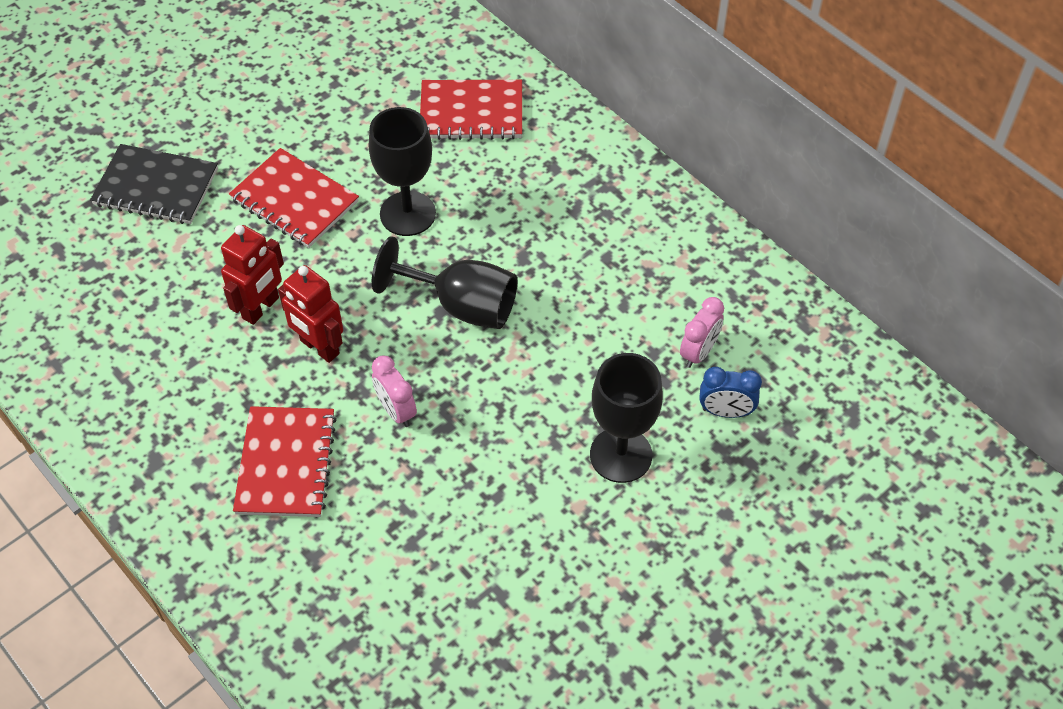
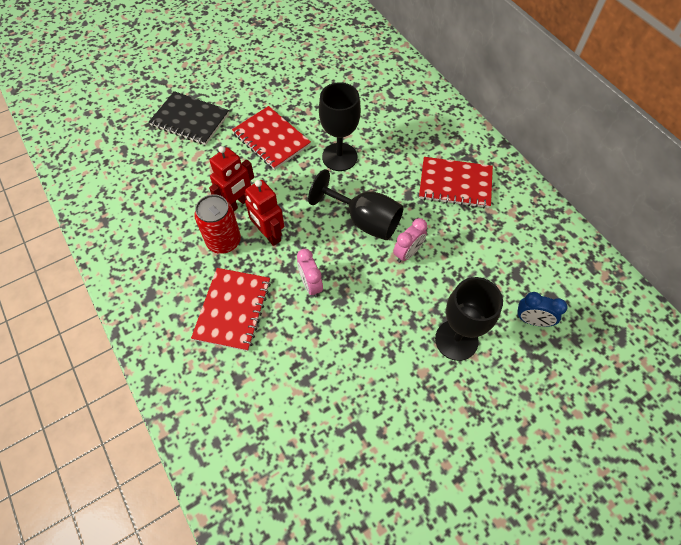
camera: 10 degrees right, 5 degrees up
(251, 367) = (224, 241): none -> red can
(471, 112) = (389, 100): red notebook -> red notebook (455, 184)
(698, 352) = (517, 275): pink clock -> pink clock (407, 253)

